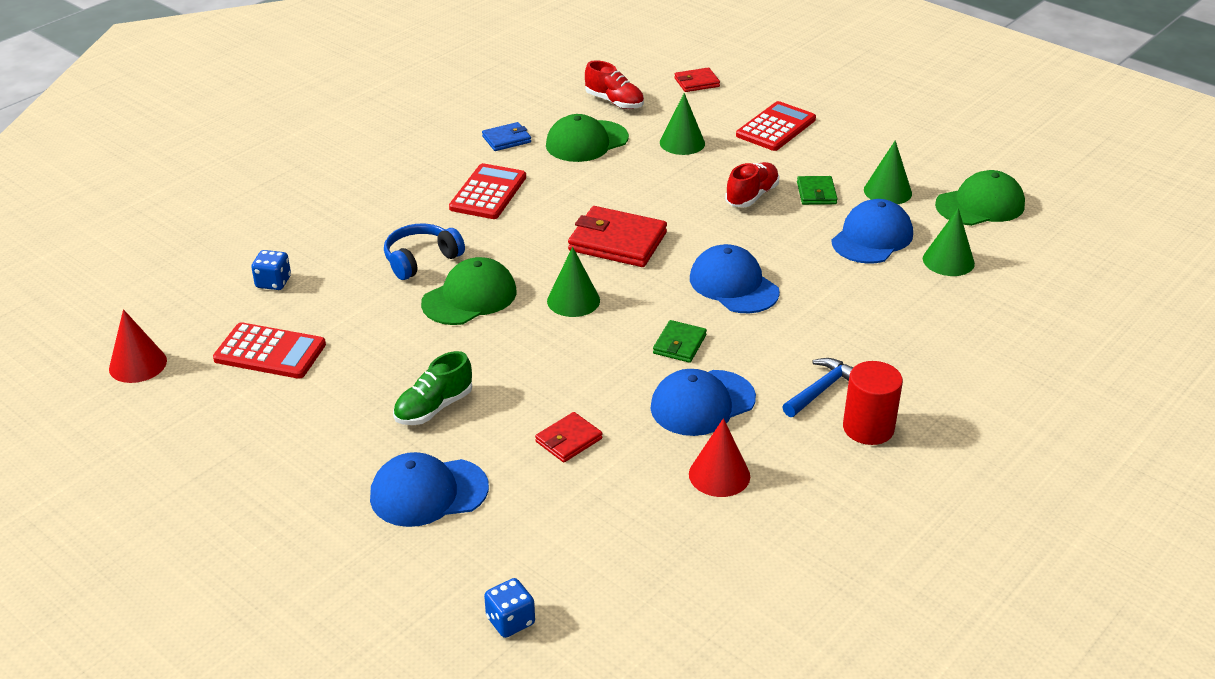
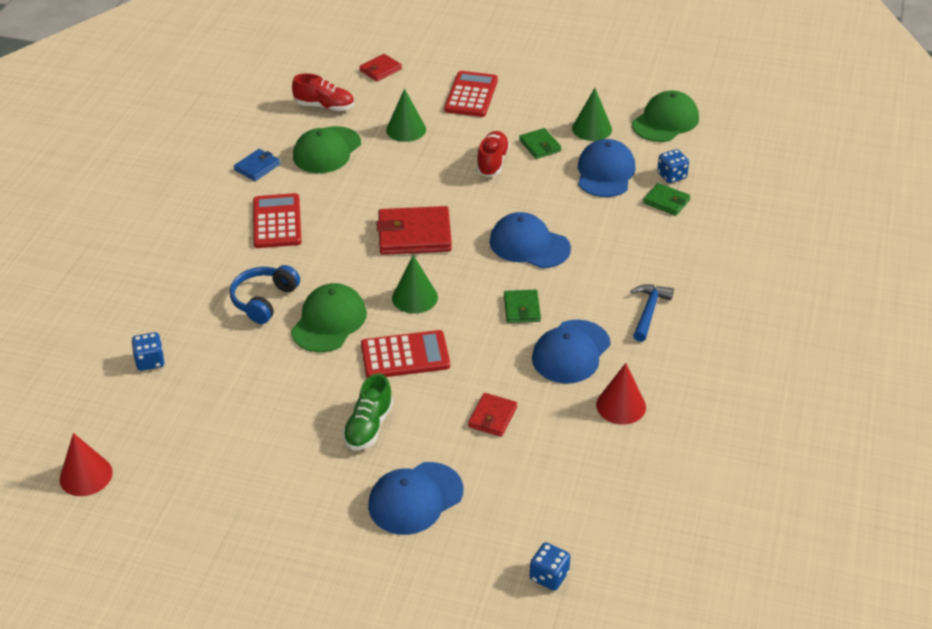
camera: 25 degrees left, 5 degrees up
(270, 352) = (195, 425): red calculator -> red calculator (405, 355)
(868, 428) = (700, 331): red cylinder -> none
(923, 285) = (666, 201): none -> green wallet
(948, 261) = (671, 176): green cone -> blue dice

